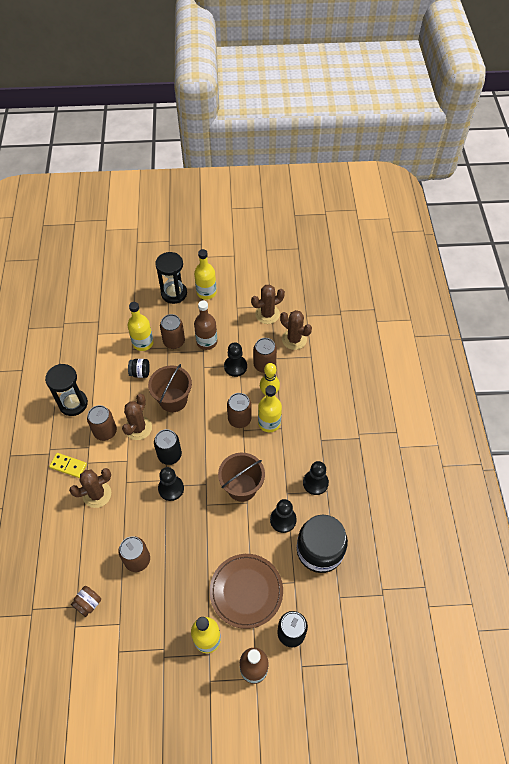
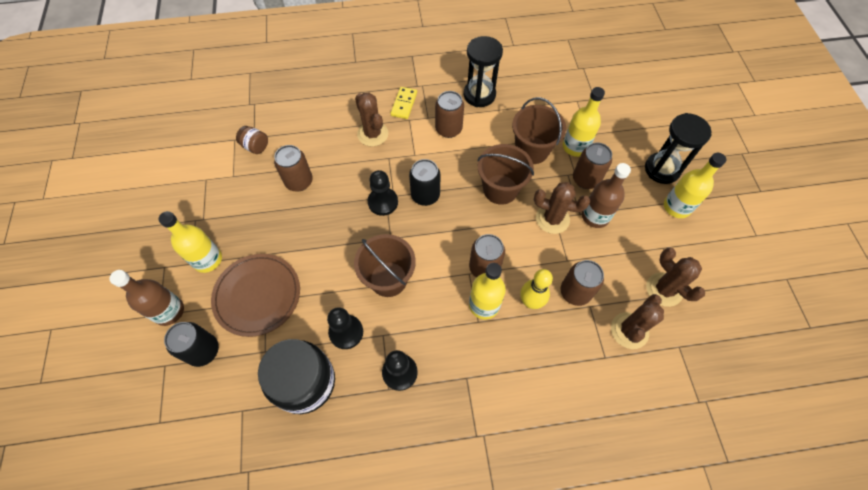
camera: 85 degrees right, 5 degrees up
(138, 428) = (457, 159): brown cactus -> brown cactus (552, 219)
(140, 373) = (532, 150): black jar -> brown bucket
(235, 366) = (564, 255): black pawn -> none

